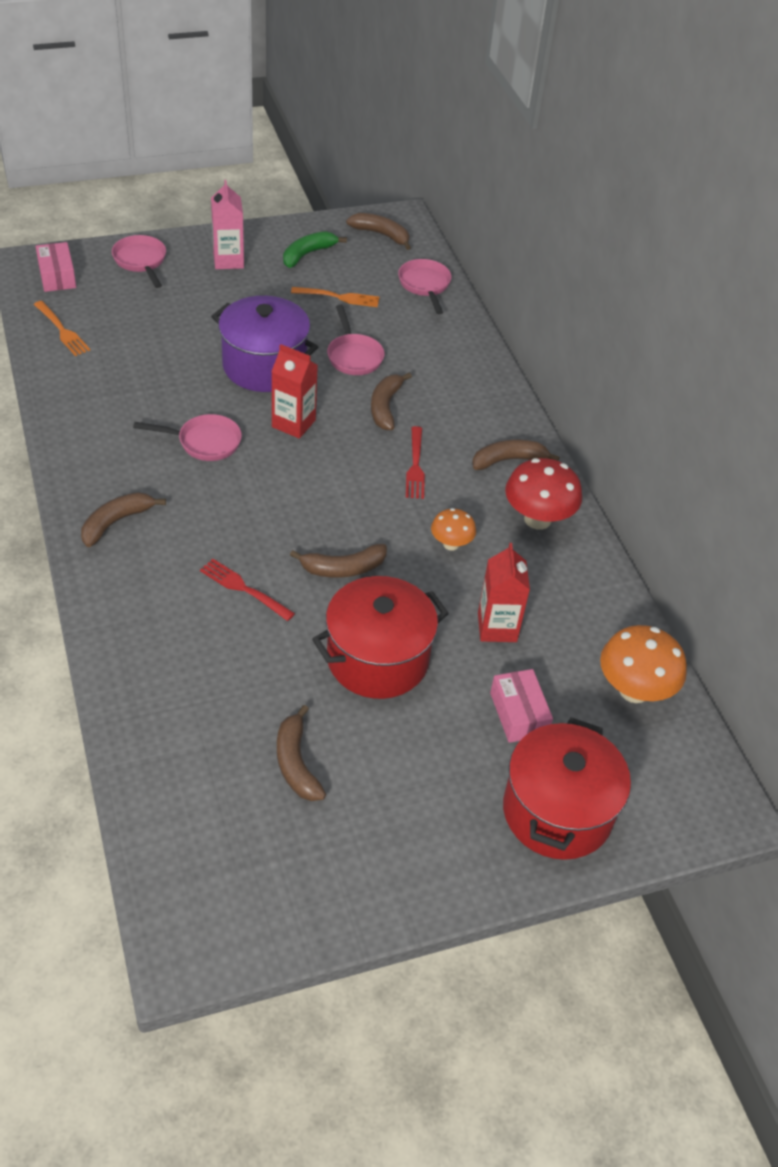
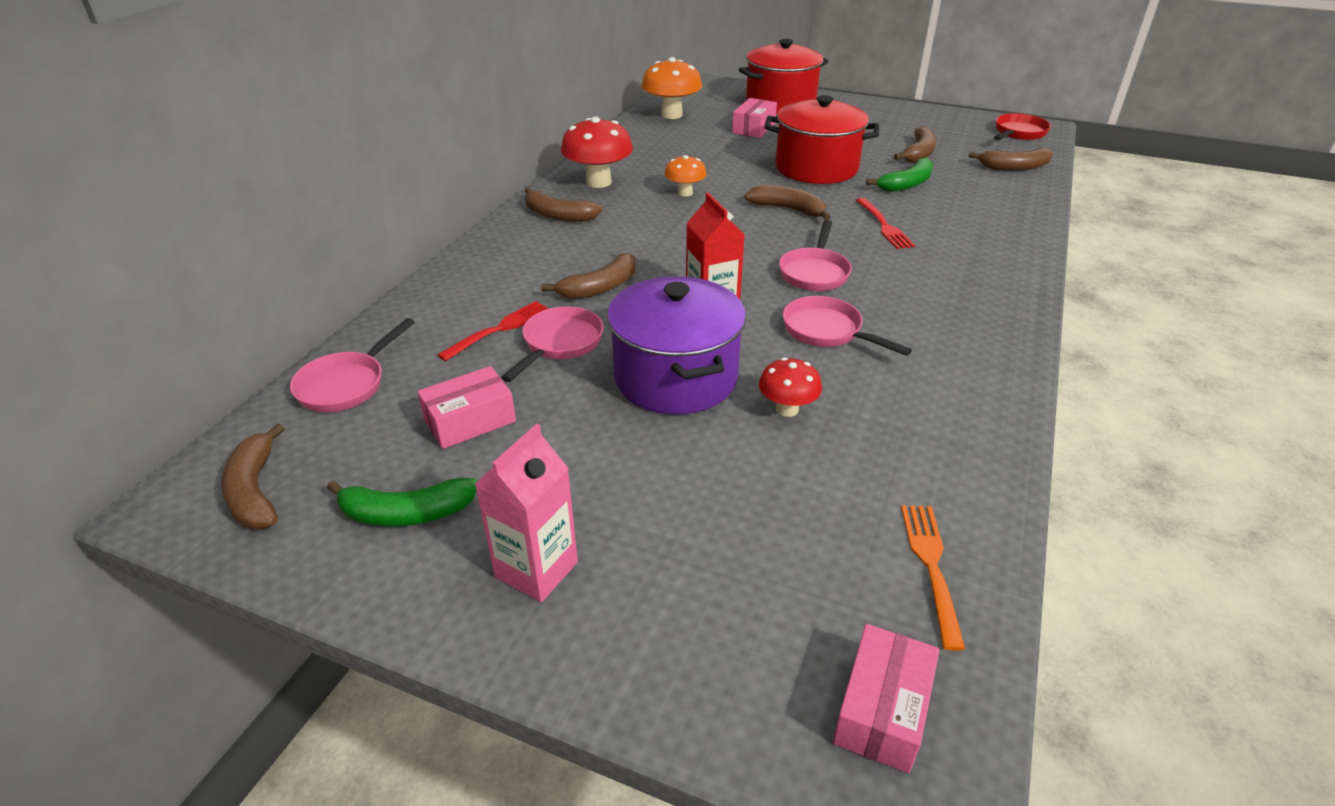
camera: 135 degrees left, 10 degrees down
(116, 522) = (976, 303): brown banana -> brown banana (1014, 167)
(141, 261) = (688, 655): pink pan -> pink pan (814, 272)
(185, 375) = (787, 409): none -> red mushroom
(204, 910) = (1018, 133): none -> red pan
(268, 678) = (906, 184): none -> green banana
(338, 297) = (470, 421): orange fork -> pink box
(415, 465) = (640, 240): red fork -> red fork (499, 330)
(497, 627) = (714, 154): red carton -> none

